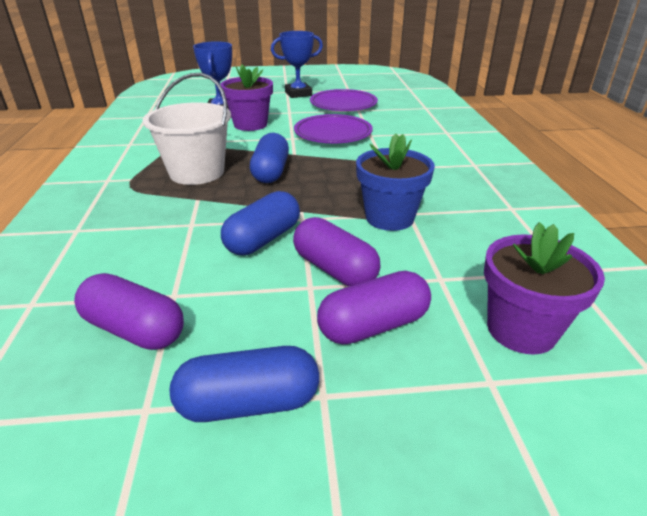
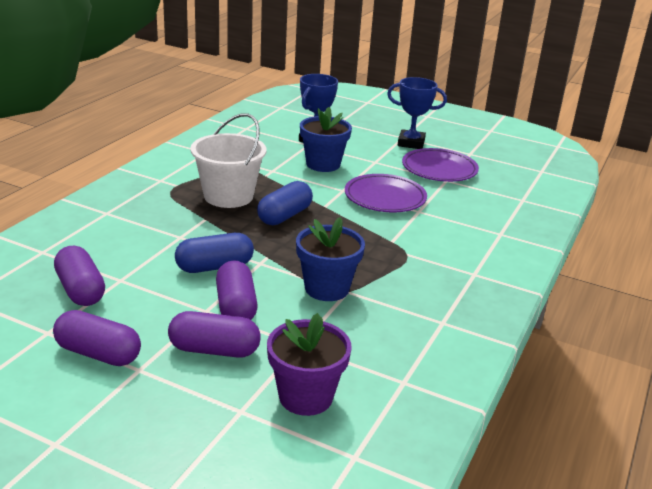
camera: 30 degrees right, 5 degrees down
(249, 403) = (98, 354): blue capsule -> purple capsule
(250, 125) = (323, 164): purple flower pot -> blue flower pot

